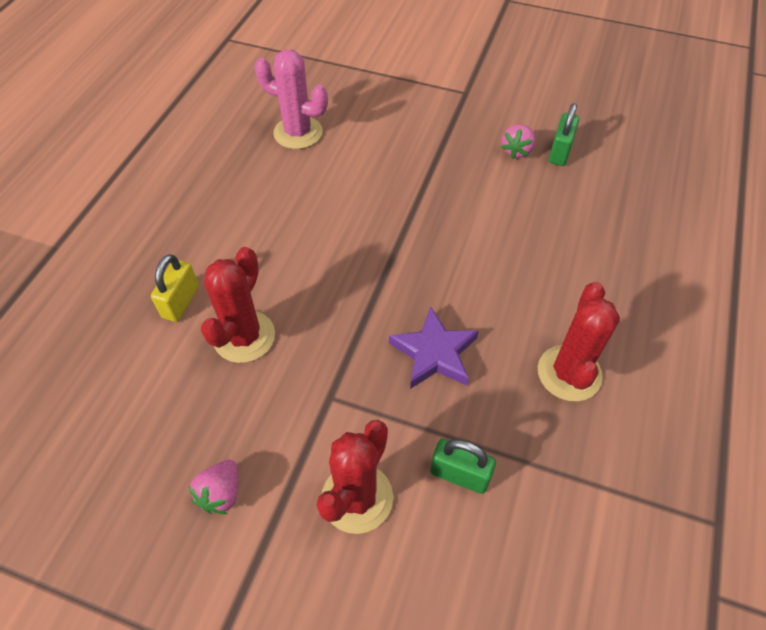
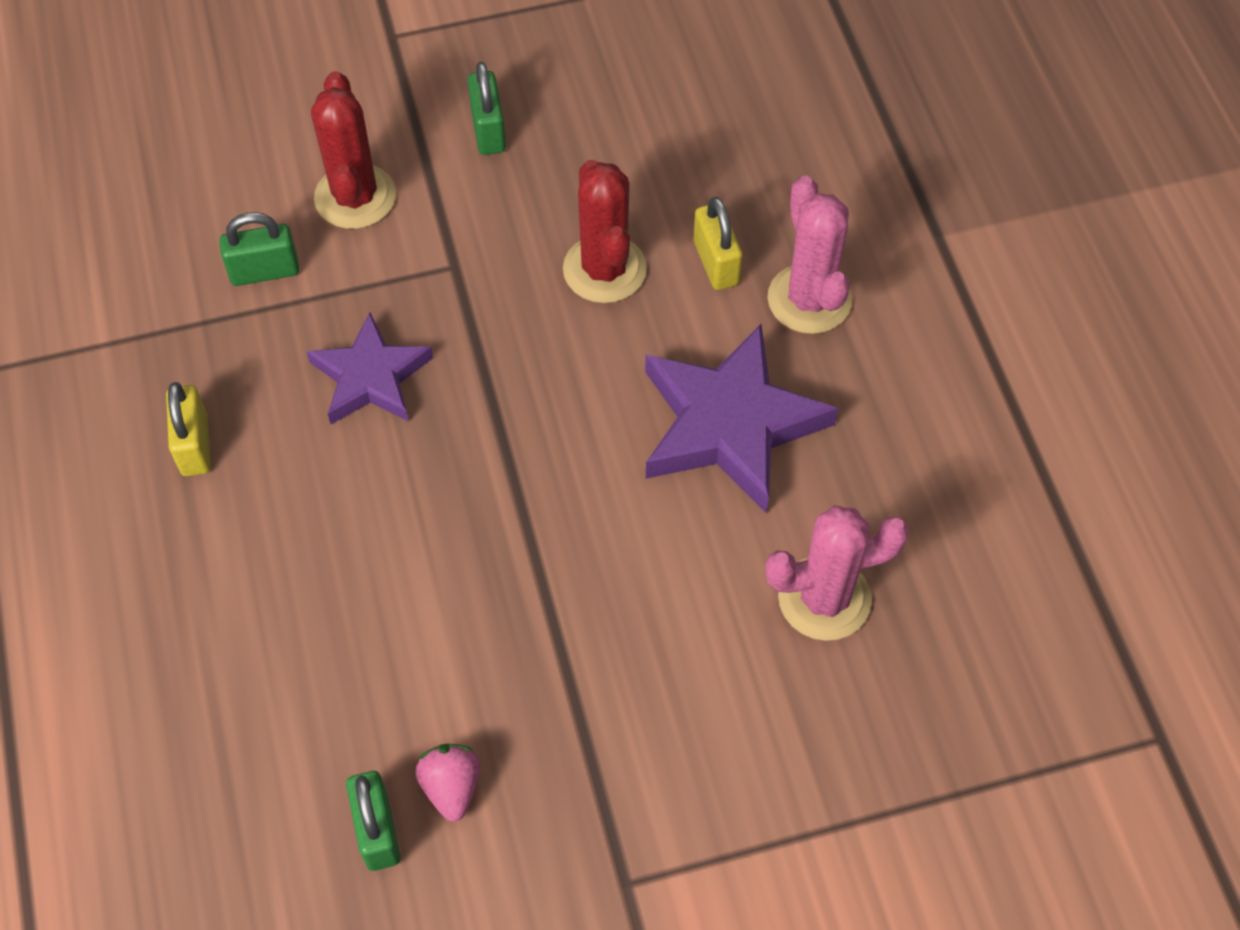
camera: 145 degrees right, 5 degrees up
(158, 253) = (809, 299): none -> pink cactus
(221, 493) = (488, 130): pink strawberry -> green padlock
(264, 218) = (730, 425): none -> purple star
(569, 373) = (195, 445): red cactus -> yellow padlock

